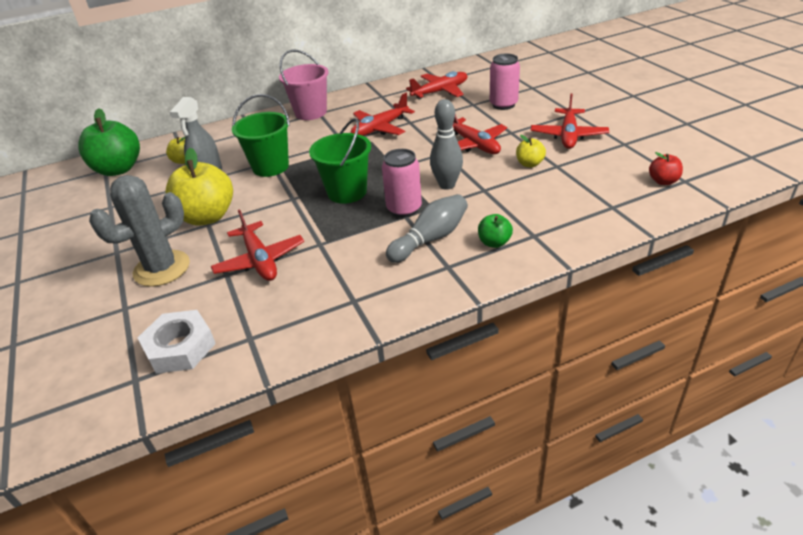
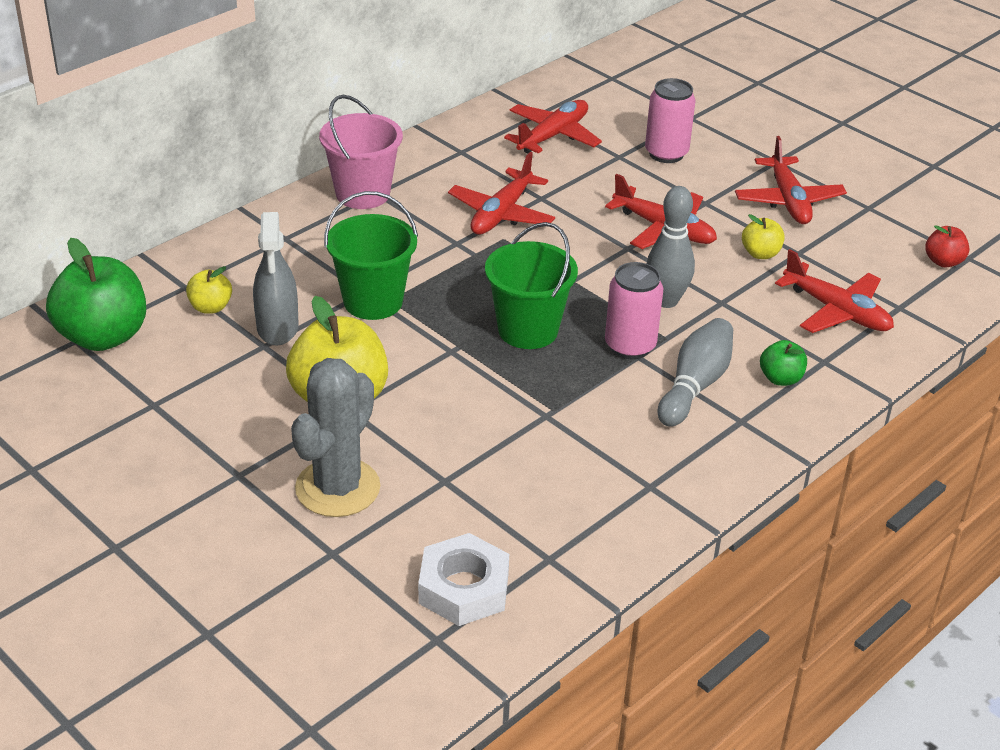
camera: 25 degrees left, 0 degrees up
(260, 260) = (478, 452): red plane -> red plane (837, 311)

